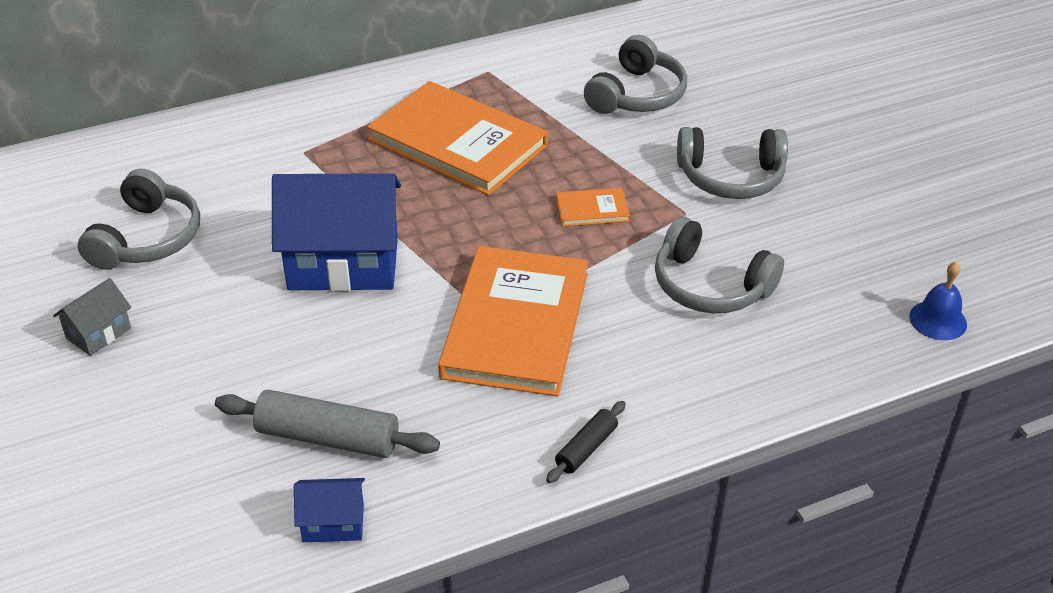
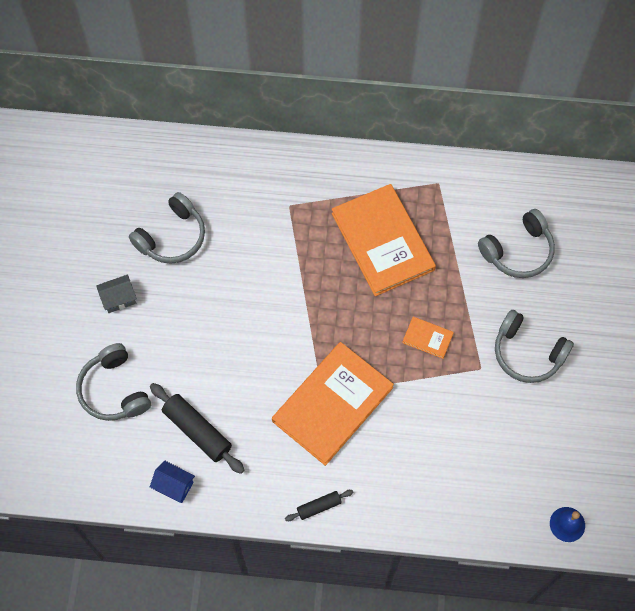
camera: 30 degrees right, 25 degrees up
(328, 438) = (197, 431): grey rolling pin -> black rolling pin
(343, 263) = (266, 310): blue house -> none
(710, 286) = (456, 431): grey headphones -> grey headphones (114, 390)

